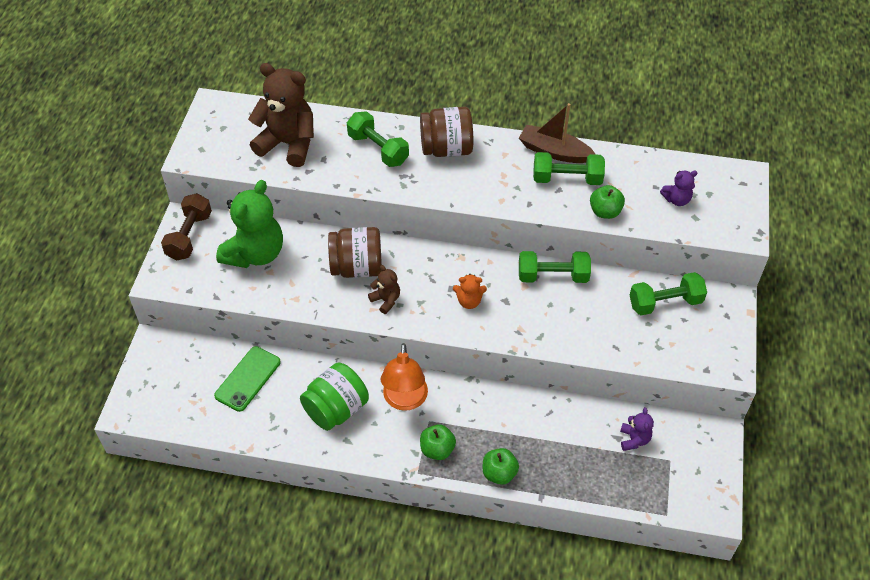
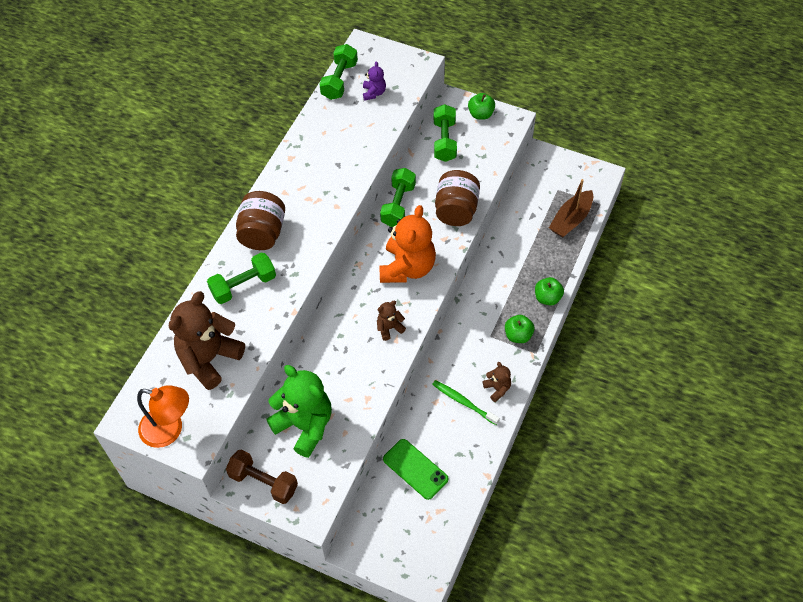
camera: 75 degrees left, 5 degrees up
(336, 409) = (464, 402): green jar -> green toothbrush
(357, 267) = (346, 344): brown jar -> brown jar (456, 210)
(360, 439) = (497, 389): none -> brown teddy bear
(405, 400) = (467, 349): orange lamp -> orange lamp (170, 430)
(469, 301) = (407, 268): orange teddy bear -> orange teddy bear, size x2.16
(554, 152) = (294, 158): brown boat -> brown boat (571, 220)
(567, 179) = (328, 156): green dumbbell -> green dumbbell (339, 80)
(605, 212) = (372, 140): green apple -> green apple (481, 114)
(634, 439) = (536, 206): purple teddy bear -> none

